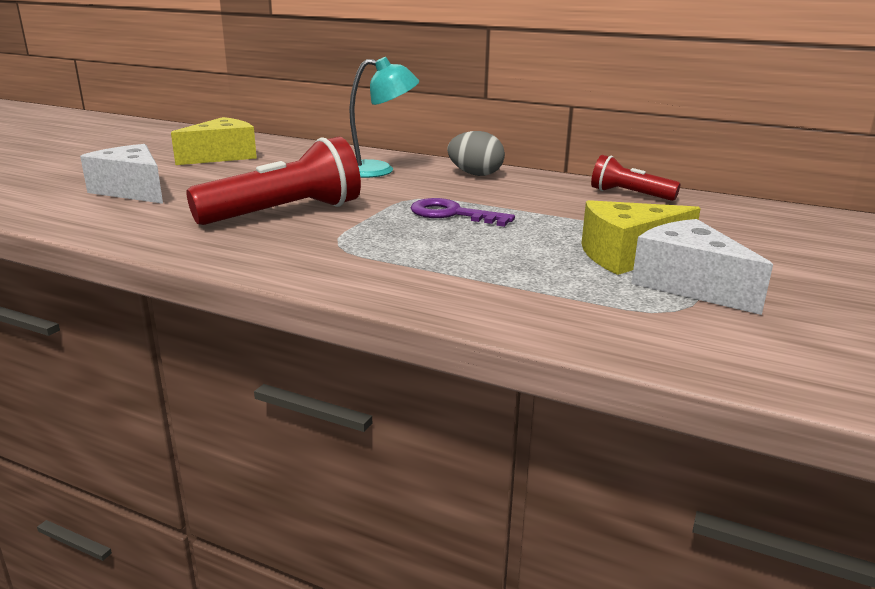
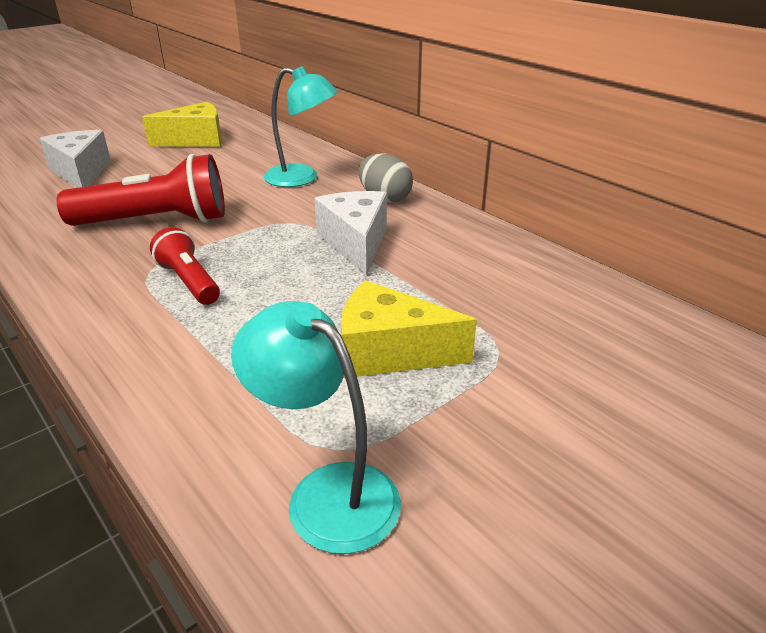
camera: 25 degrees right, 10 degrees up
(452, 214) = (293, 251): purple key -> none
(629, 195) = (510, 258): red flashlight -> red flashlight (189, 282)
(689, 285) = (399, 415): white cheese -> white cheese (356, 243)
(706, 331) = (326, 493): none -> turquoise lamp

